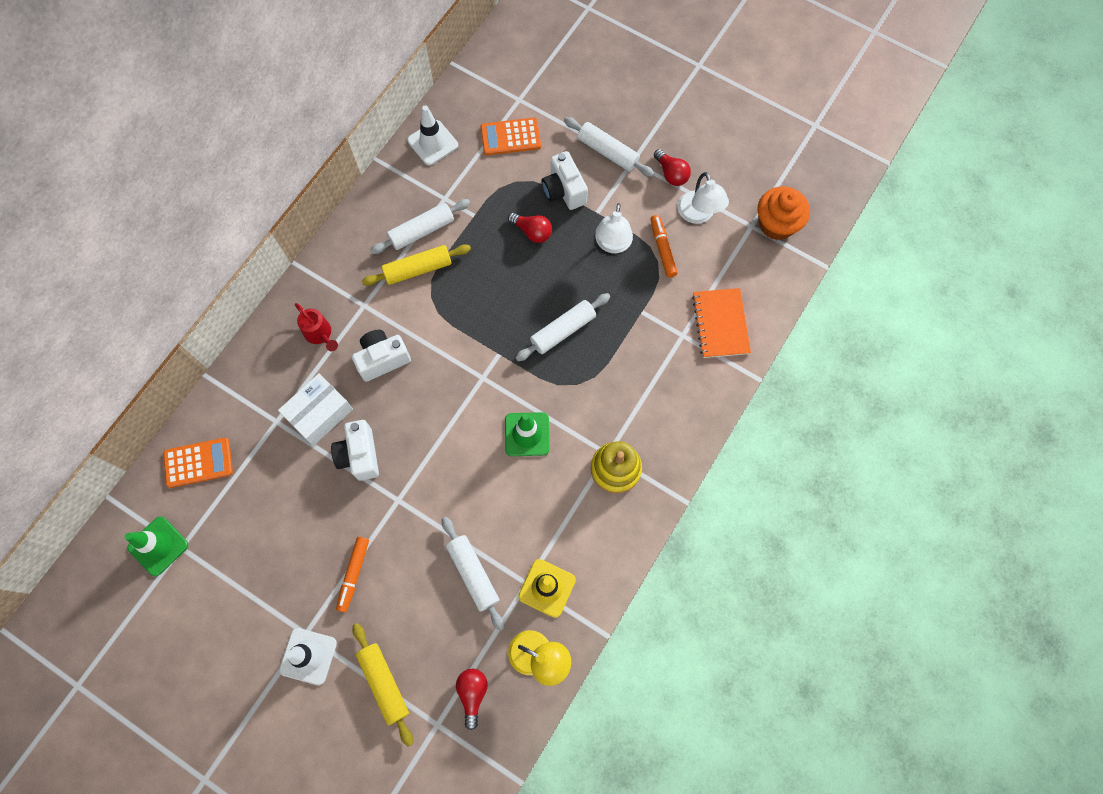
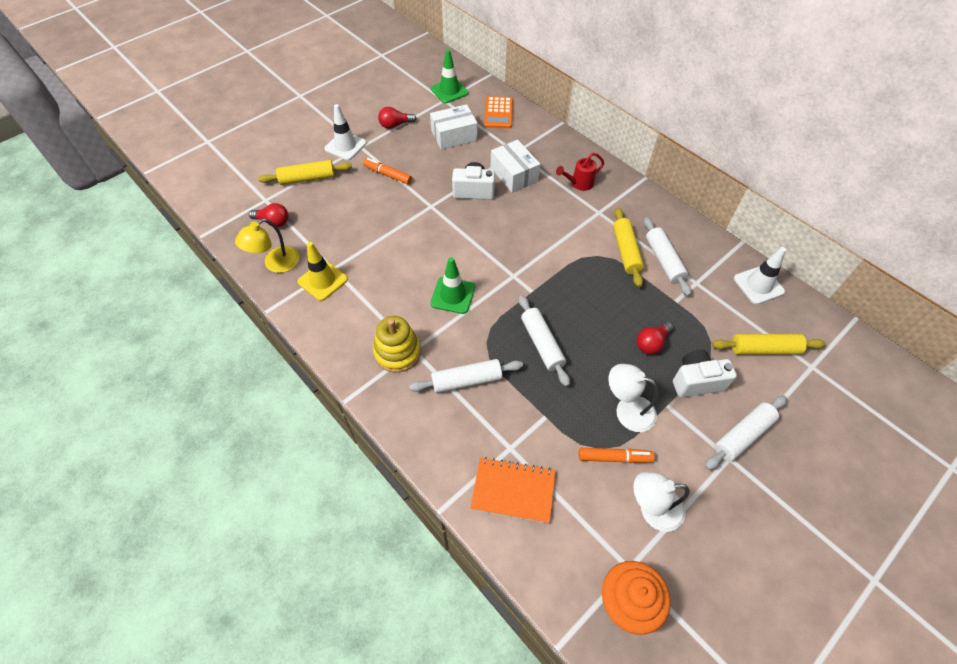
camera: 105 degrees right, 15 degrees down
(258, 510) = (454, 135): none -> white box
(382, 359) = (548, 216): white camera -> none
(473, 574) = (356, 238): white rolling pin -> white rolling pin (466, 380)
(510, 137) = (764, 349): orange calculator -> yellow rolling pin
(671, 174) = (710, 495): red light bulb -> red light bulb (395, 125)

